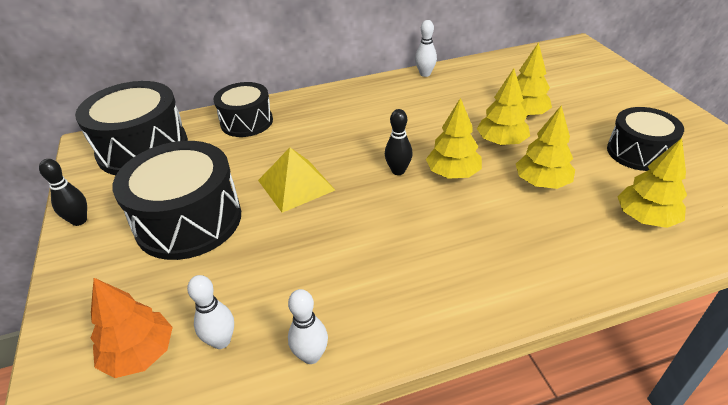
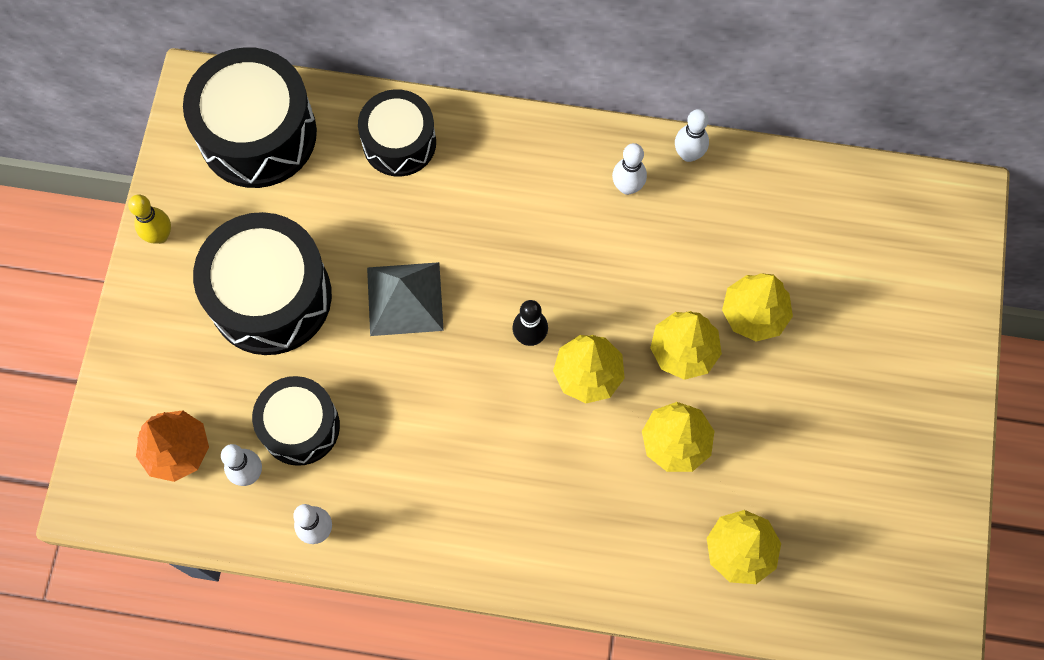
camera: 25 degrees right, 30 degrees up
(79, 220) = (160, 235): black bowling pin -> yellow bowling pin
(296, 185) = (404, 298): yellow pyramid -> grey pyramid
(402, 94) = (627, 187): none -> white bowling pin
(638, 152) = (829, 456): black drum -> black drum (300, 426)

